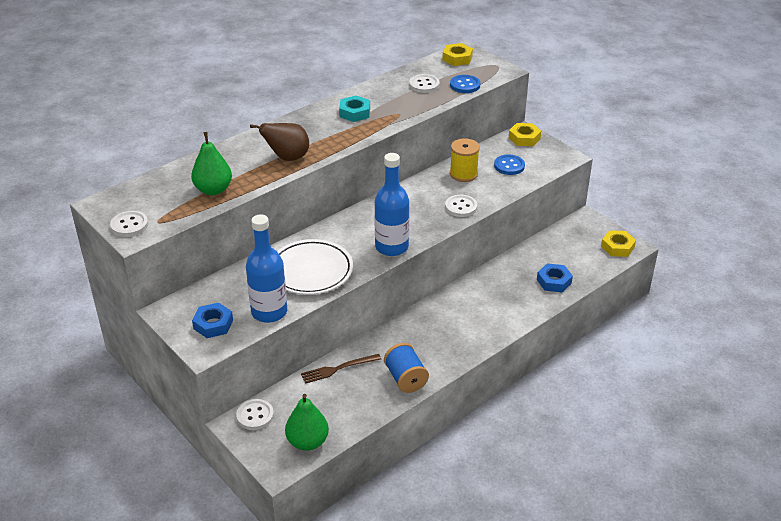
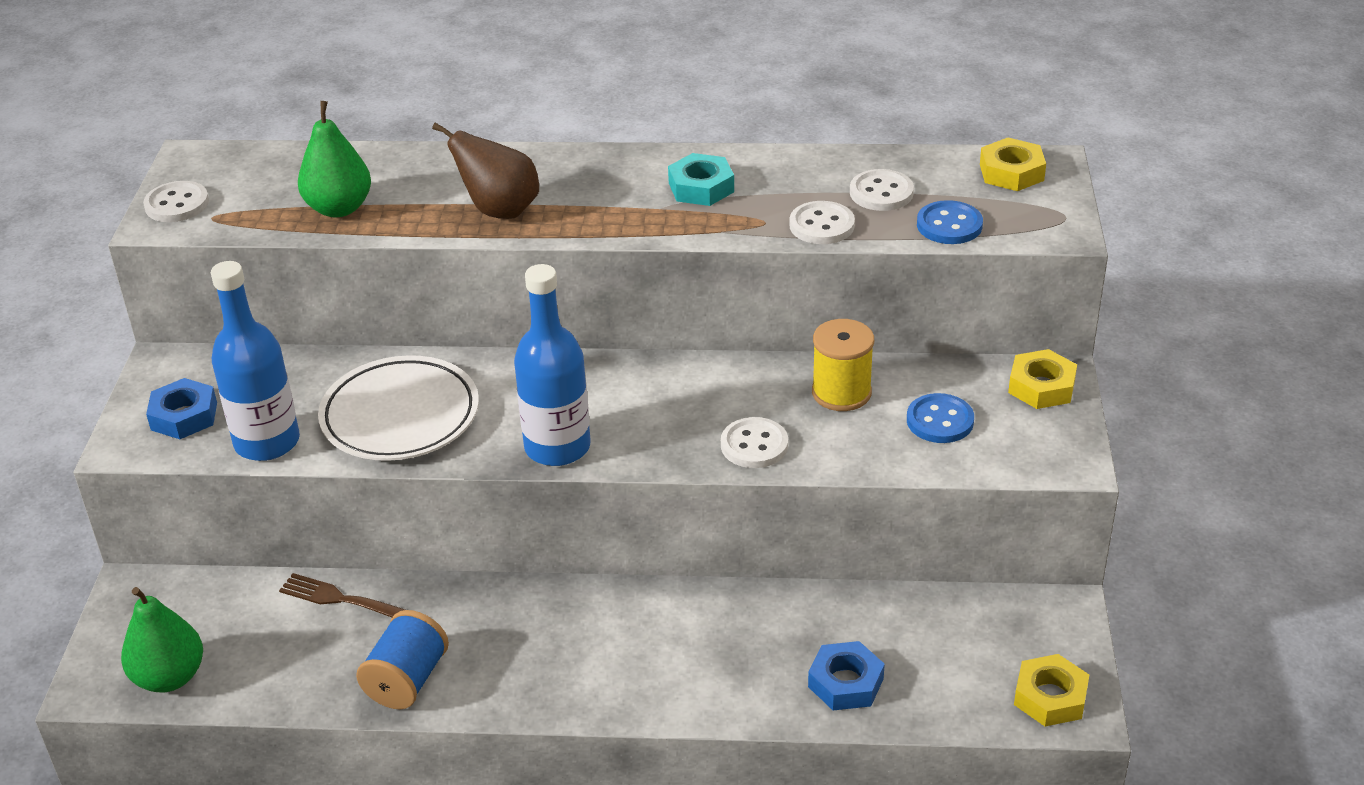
camera: 45 degrees right, 0 degrees up
(255, 416) = (165, 593): white button -> white button (821, 225)

